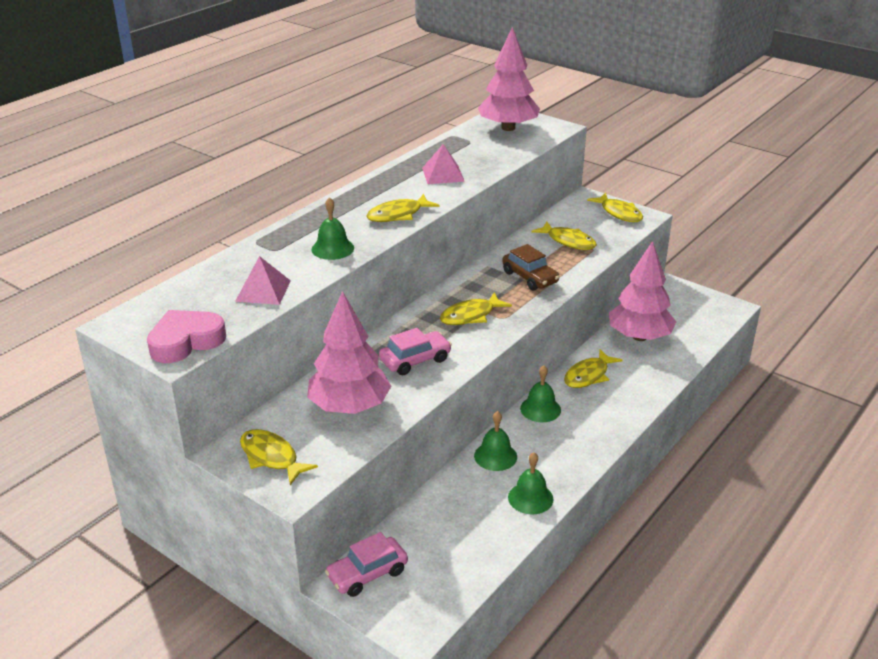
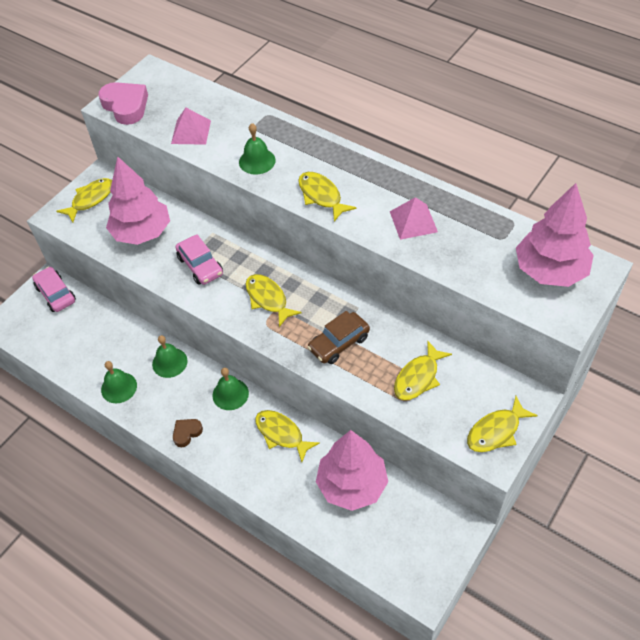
camera: 90 degrees right, 20 degrees up
(591, 440) = (187, 433): none -> brown heart

